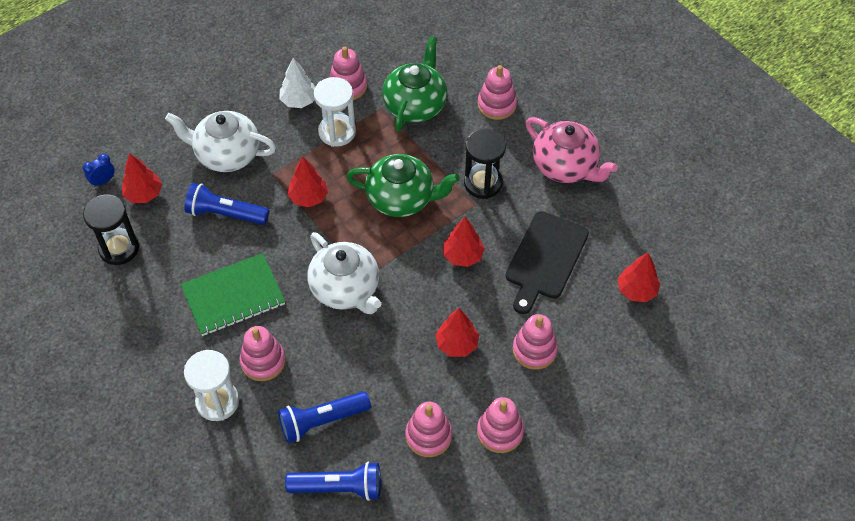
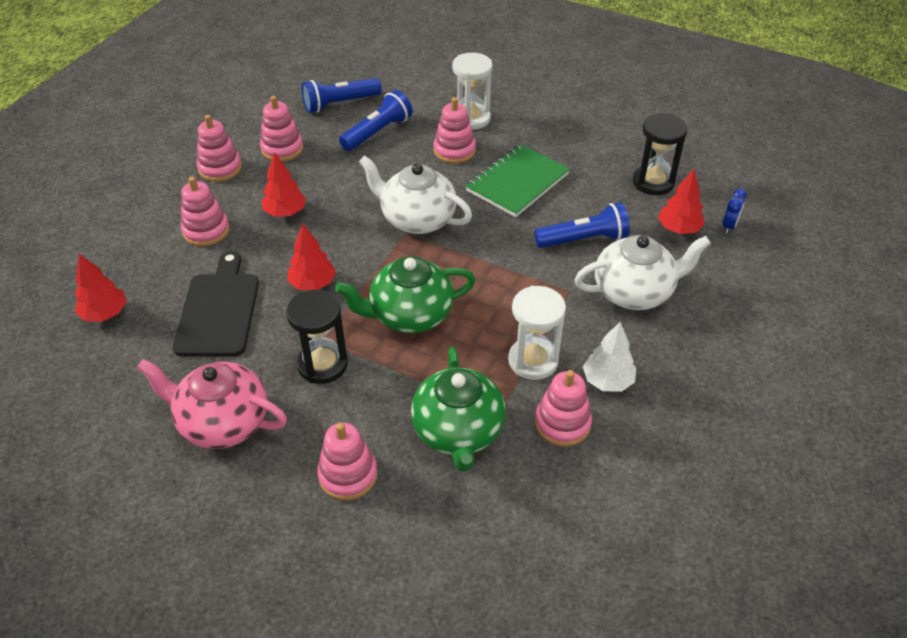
camera: 155 degrees right, 10 degrees down
(308, 197) = (512, 282): red tree -> none

